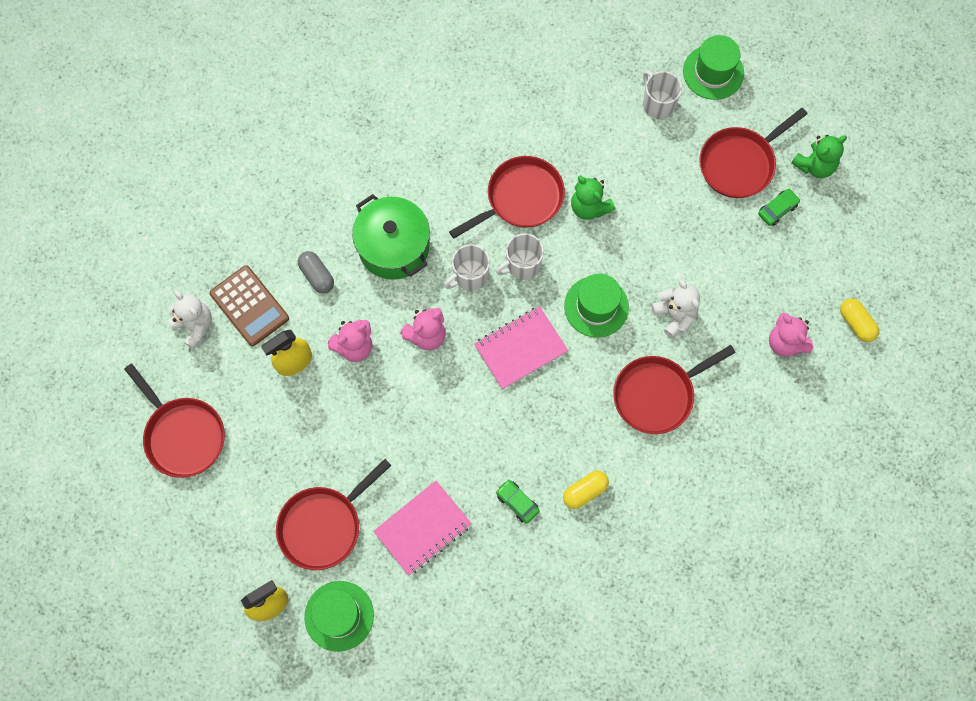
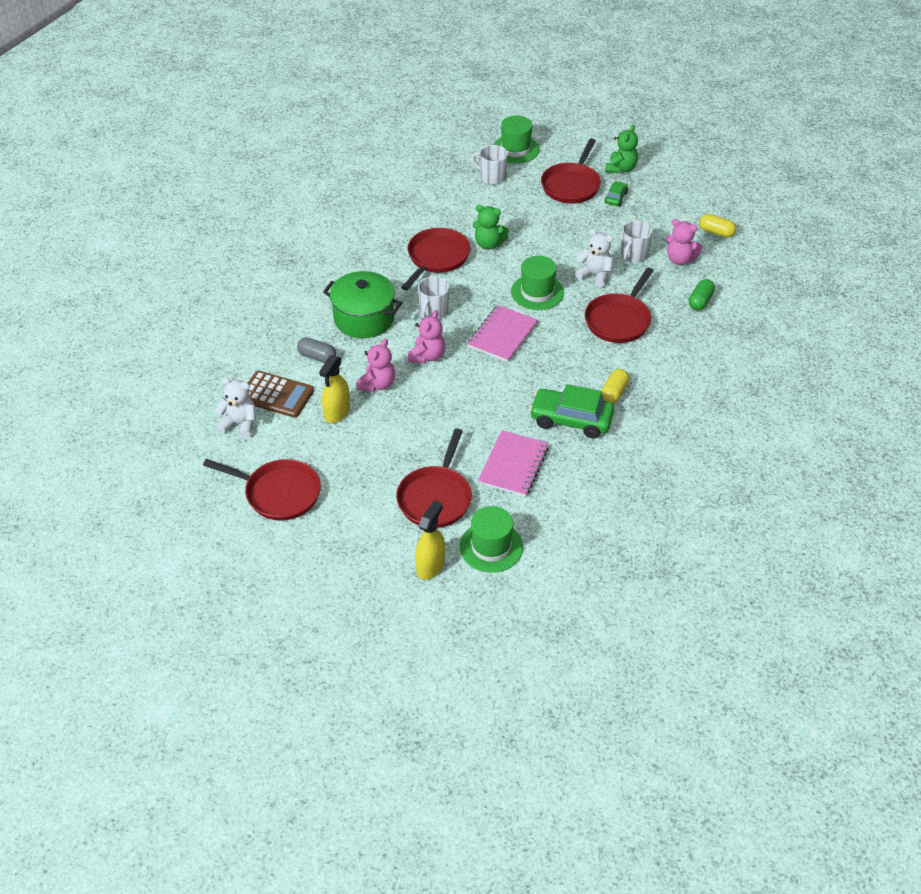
camera: 30 degrees left, 25 degrees down
(517, 502) = (571, 420): green car -> green car, size x2.04
(522, 265) = (466, 291): white mug -> white mug (633, 255)
(765, 416) = (700, 301): none -> green capsule

